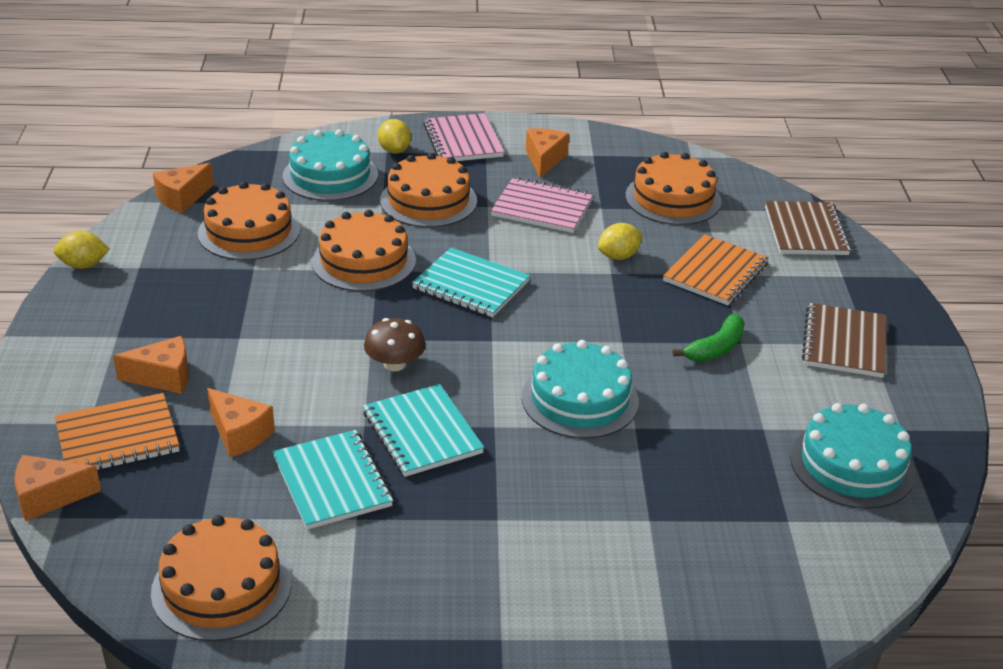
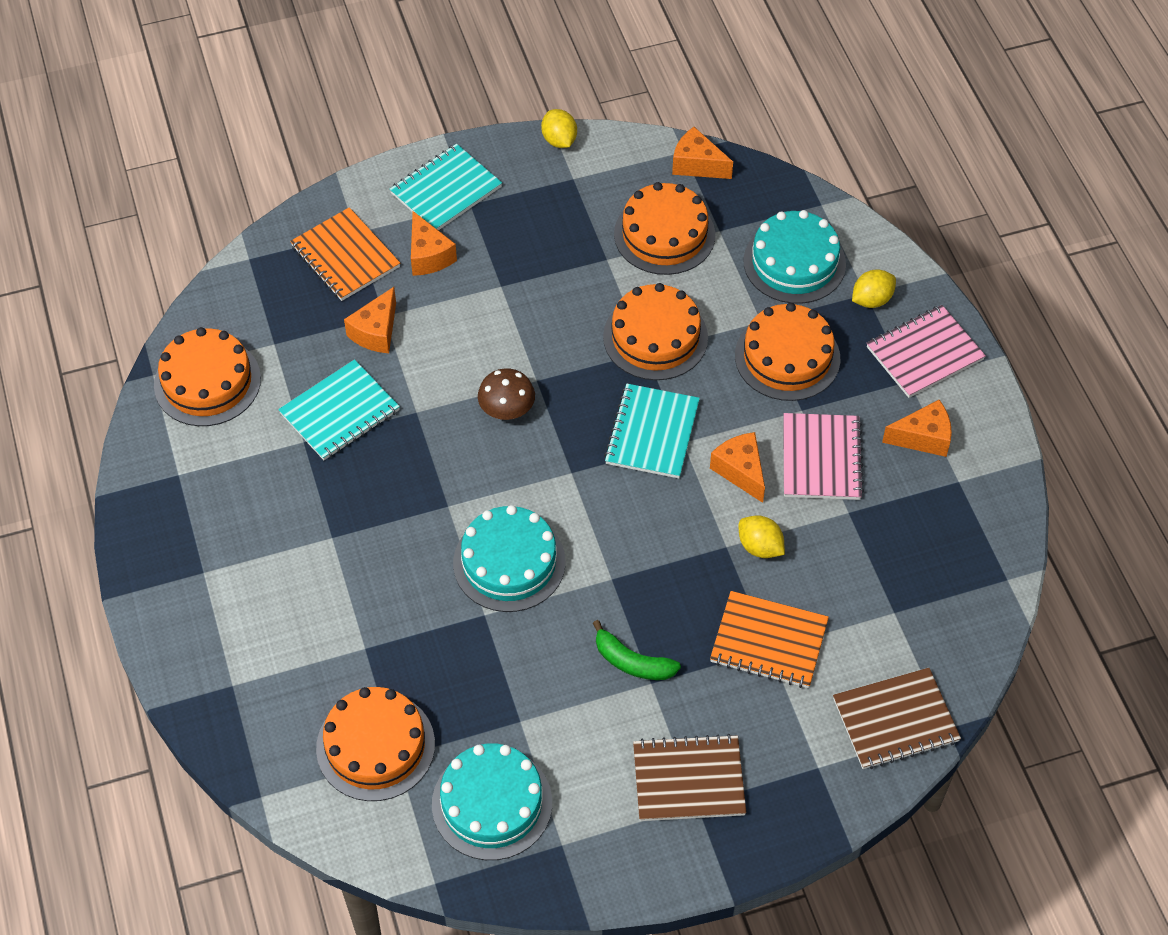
camera: 75 degrees right, 20 degrees up
(49, 497) = (267, 244): orange cheese -> orange cheese (740, 471)
(422, 433) = (420, 455): turquoise notebook -> turquoise notebook (446, 190)
(673, 199) = (901, 577): orange cake -> orange cake (375, 746)

